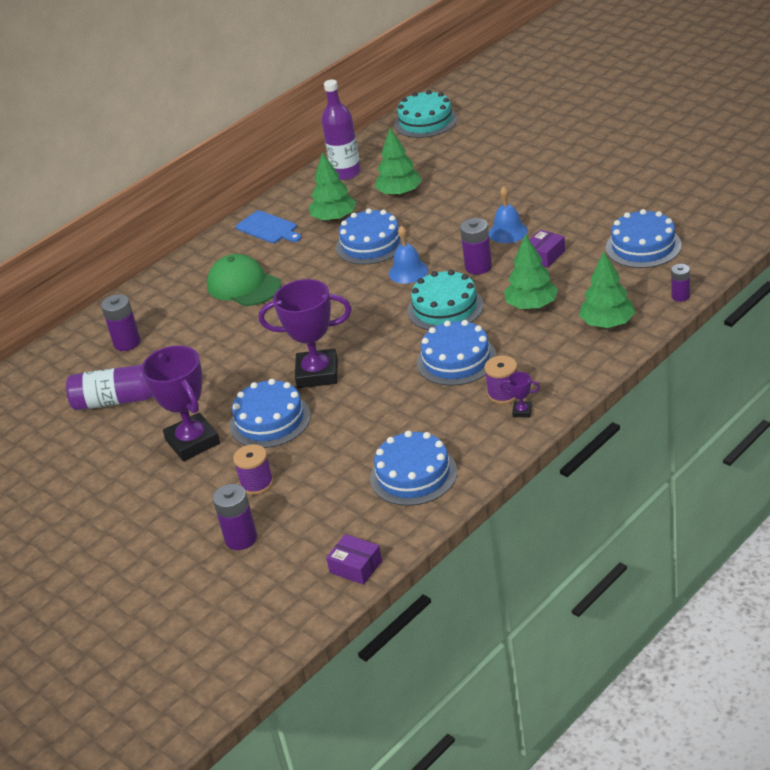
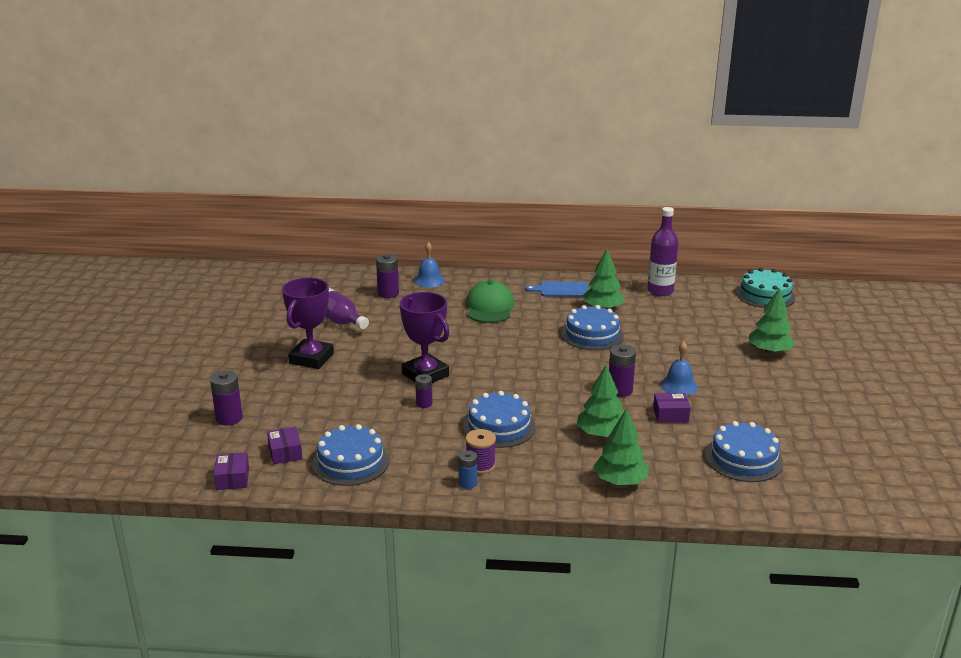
camera: 45 degrees right, 10 degrees down
(257, 483) = (289, 400): purple spool -> none
(268, 228) = (561, 290): blue cutting board -> blue cutting board turned 90 degrees clockwise
(270, 420) = (358, 377): blue cake -> none
(349, 515) = (285, 452): none -> purple box
(400, 193) = (665, 321): green tree -> green tree (769, 351)
(408, 271) = (578, 363): blue bell -> blue bell (429, 280)
(445, 308) = (554, 396): turquoise cake -> none
(522, 411) = (468, 483): purple trophy -> blue battery
(680, 296) = (701, 506): purple battery -> purple battery (424, 403)

